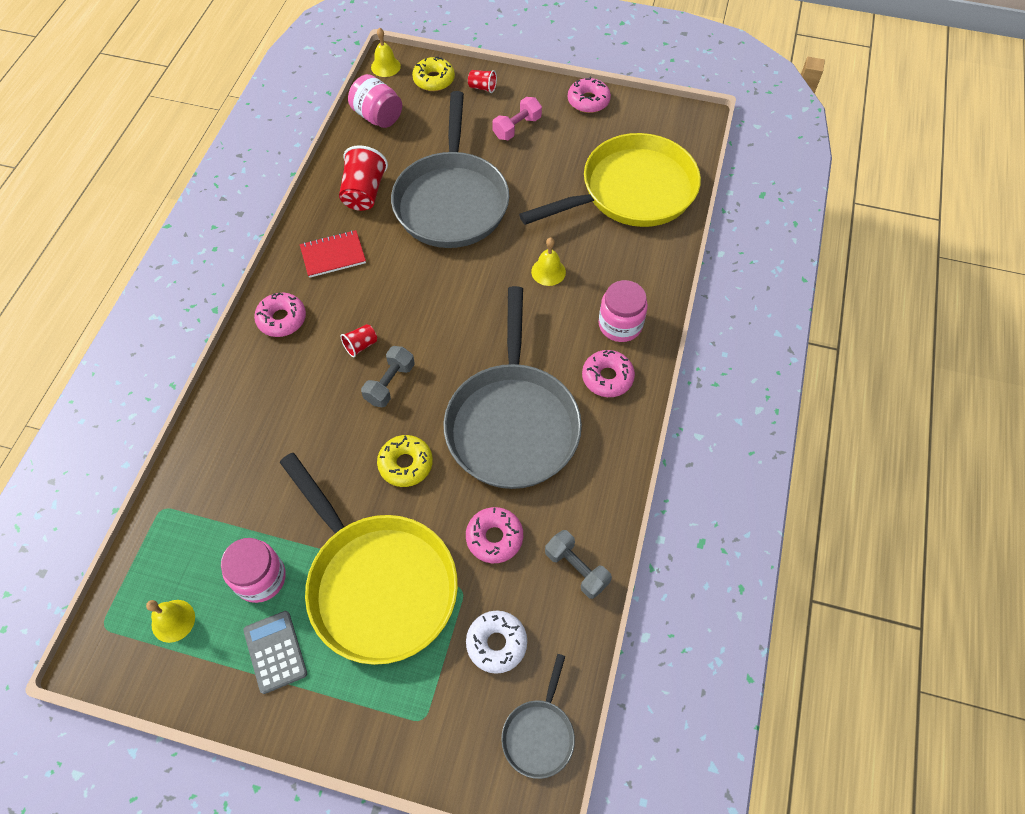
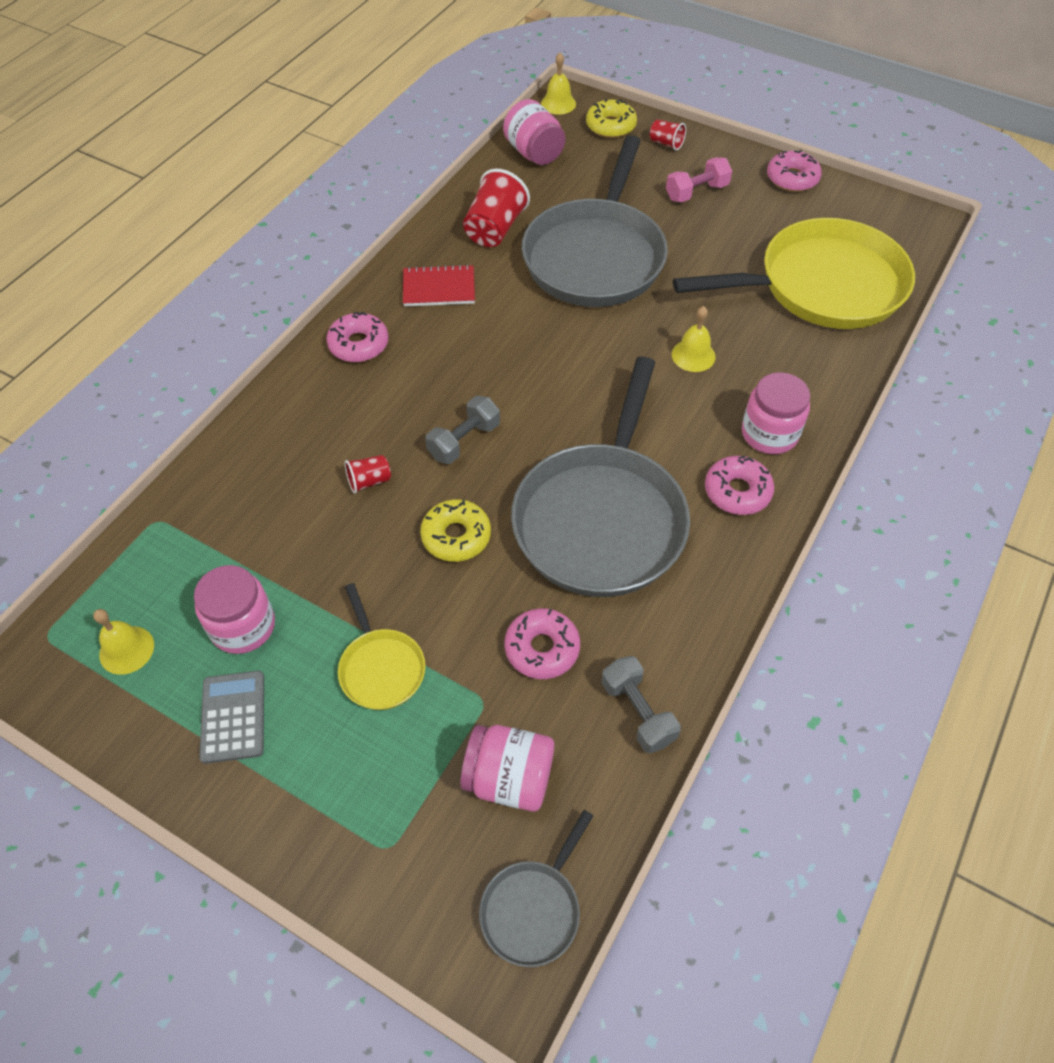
camera: 15 degrees right, 5 degrees down
(361, 345) = (442, 392): red cup -> red cup (369, 481)
(377, 584) = (381, 668): yellow pan -> yellow pan, size x0.45
(496, 643) = (509, 778): white donut -> pink jar

